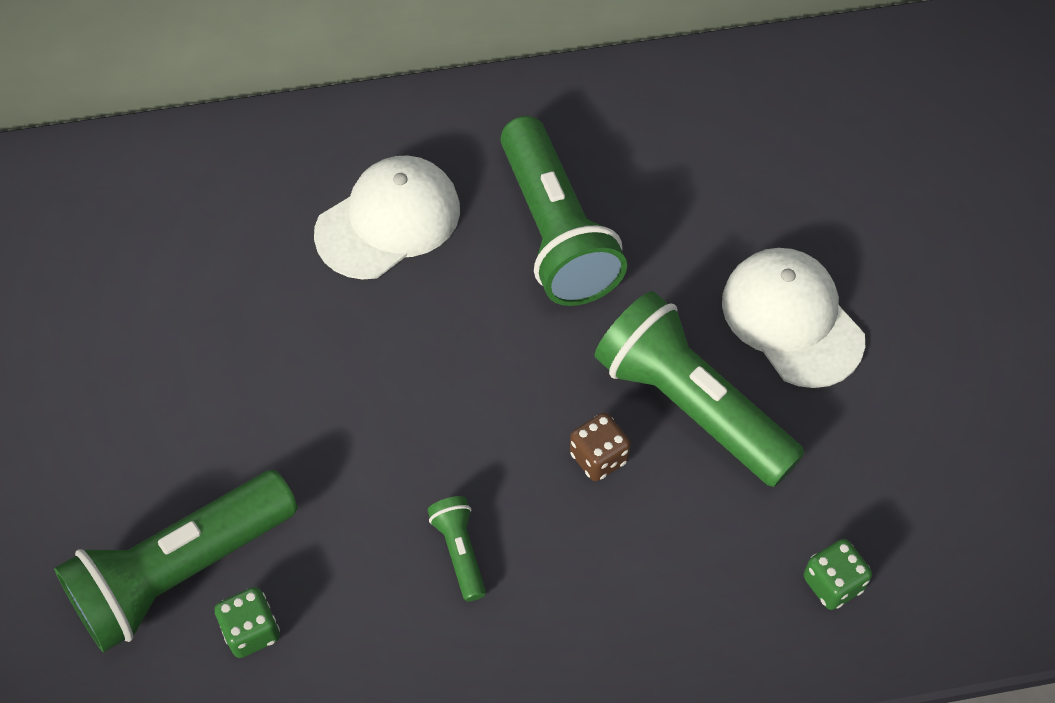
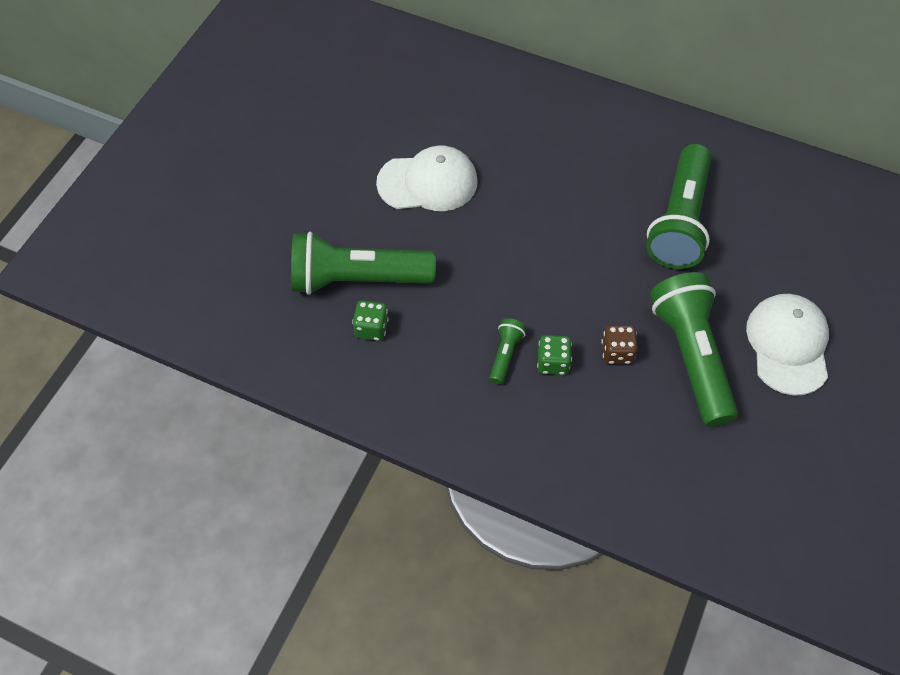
camera: 35 degrees right, 0 degrees up
(388, 221) = (588, 165): white cap -> white cap (428, 182)
(832, 583) = (705, 499): green dice -> green dice (553, 362)

